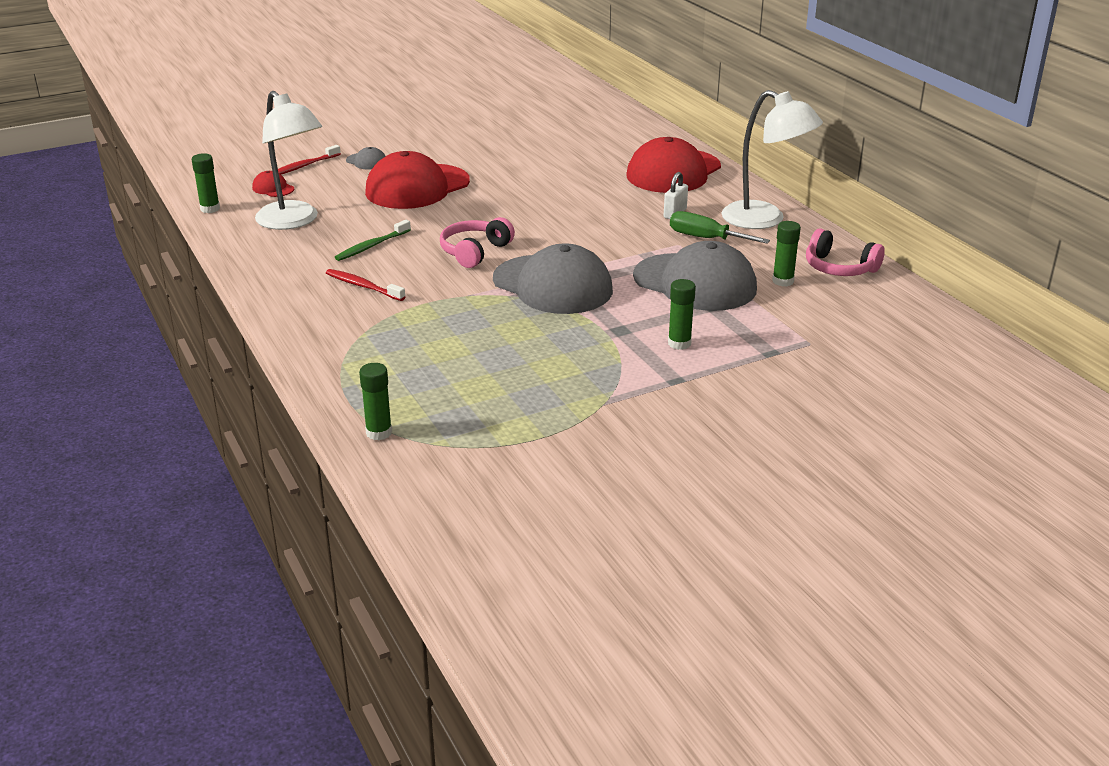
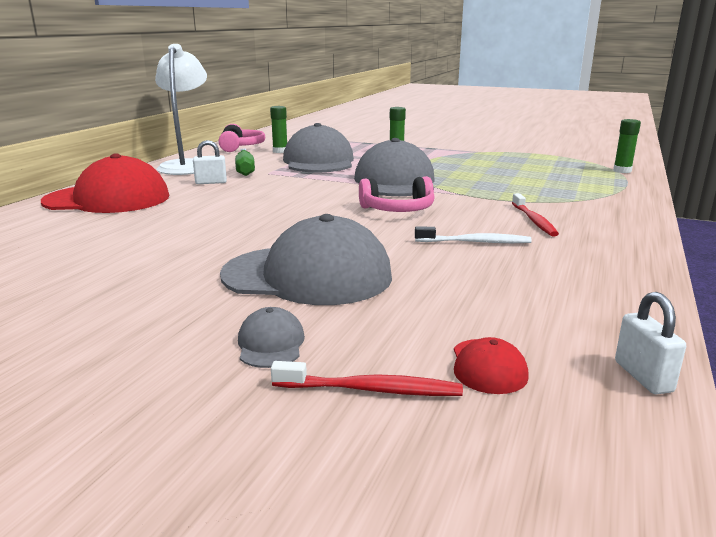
camera: 130 degrees left, 10 degrees down
(210, 209) = (643, 376): green glue stick -> white padlock
(293, 221) = (524, 298): white lamp -> none
(372, 246) = (475, 242): green toothbrush -> white toothbrush
(417, 187) = (308, 275): red cap -> grey cap

